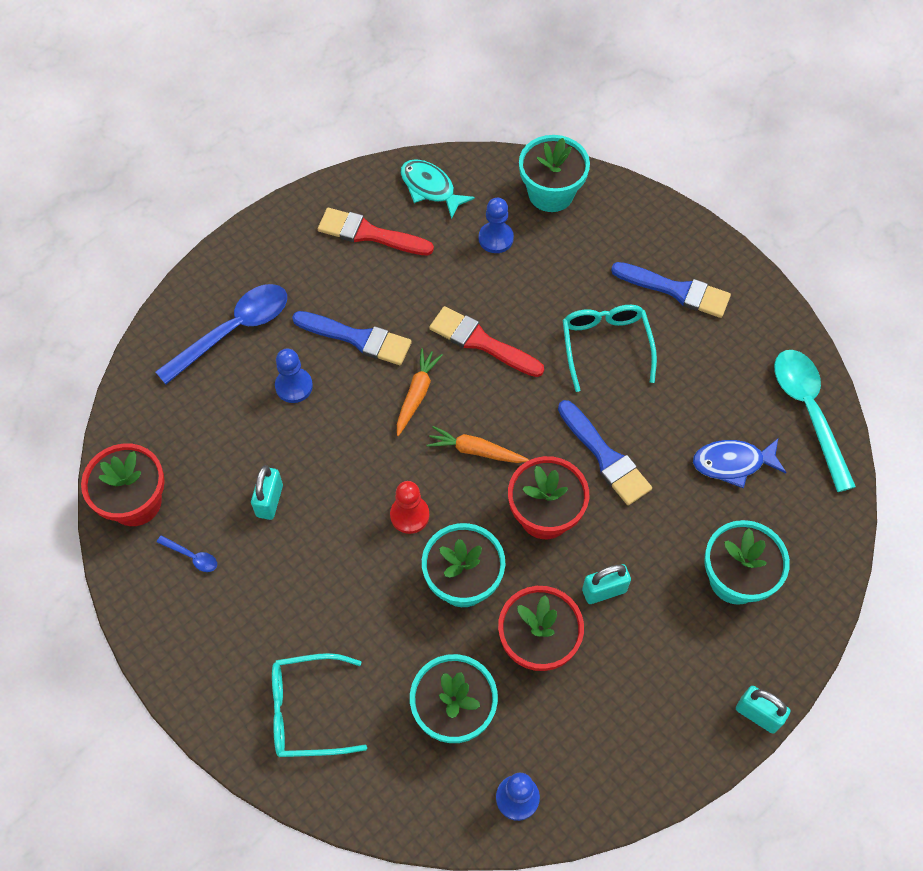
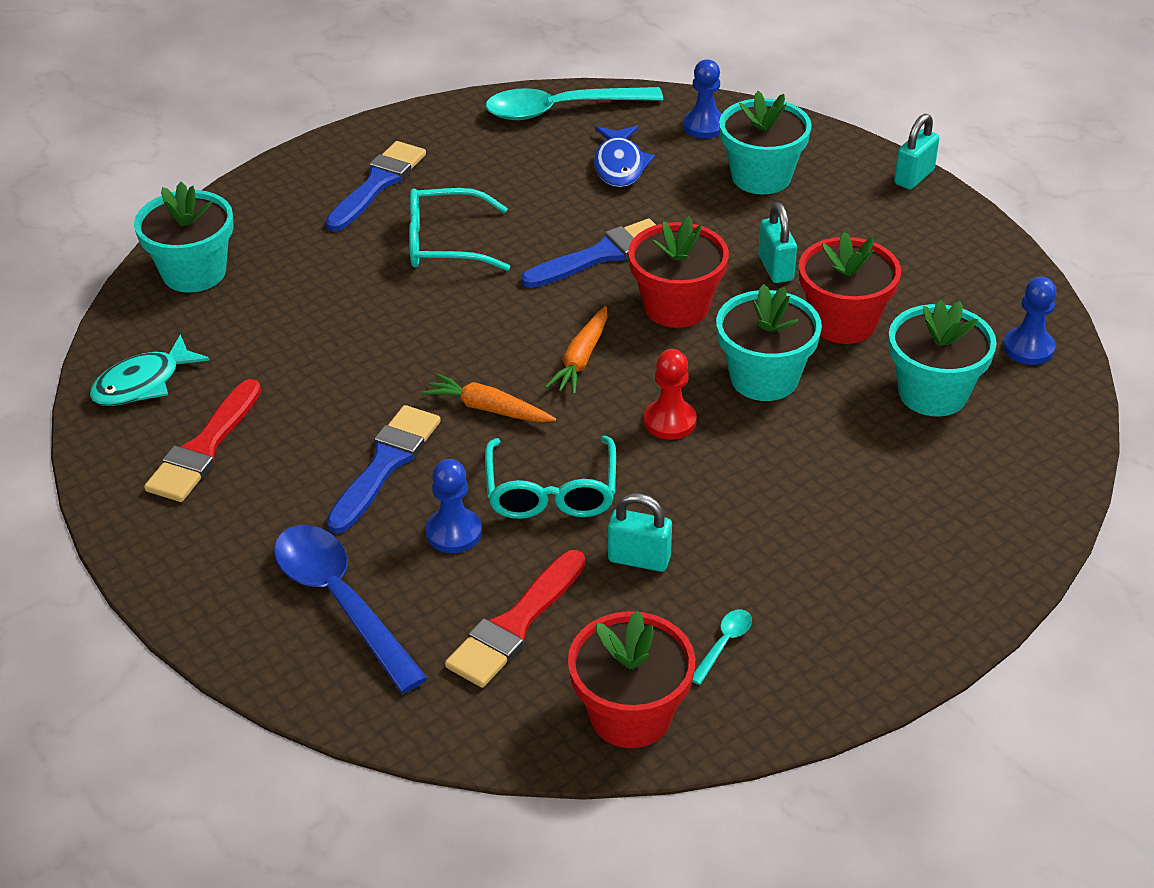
camera: 85 degrees left, 20 degrees down
(192, 556) = (723, 644): blue spoon -> turquoise spoon
(307, 711) = (944, 522): turquoise glasses -> turquoise glasses (551, 492)
(481, 342) = (417, 346): red brush -> red brush (515, 625)
(496, 238) = (253, 325): blue pawn -> blue pawn (704, 126)

